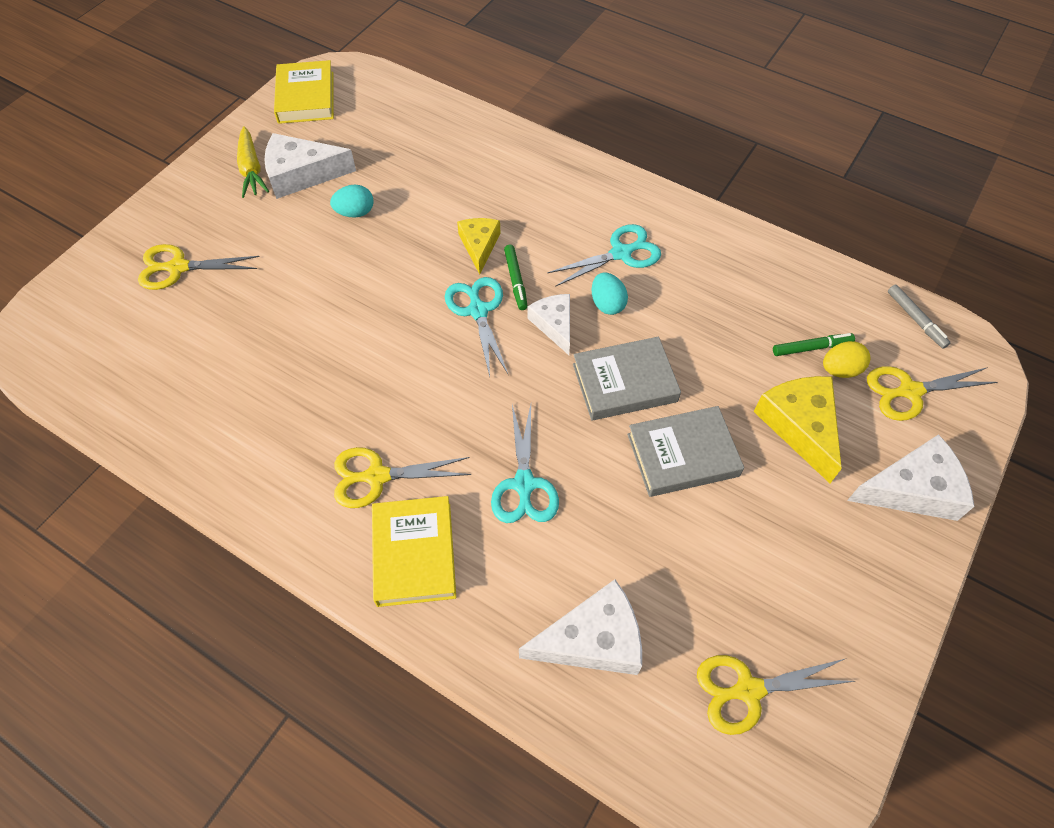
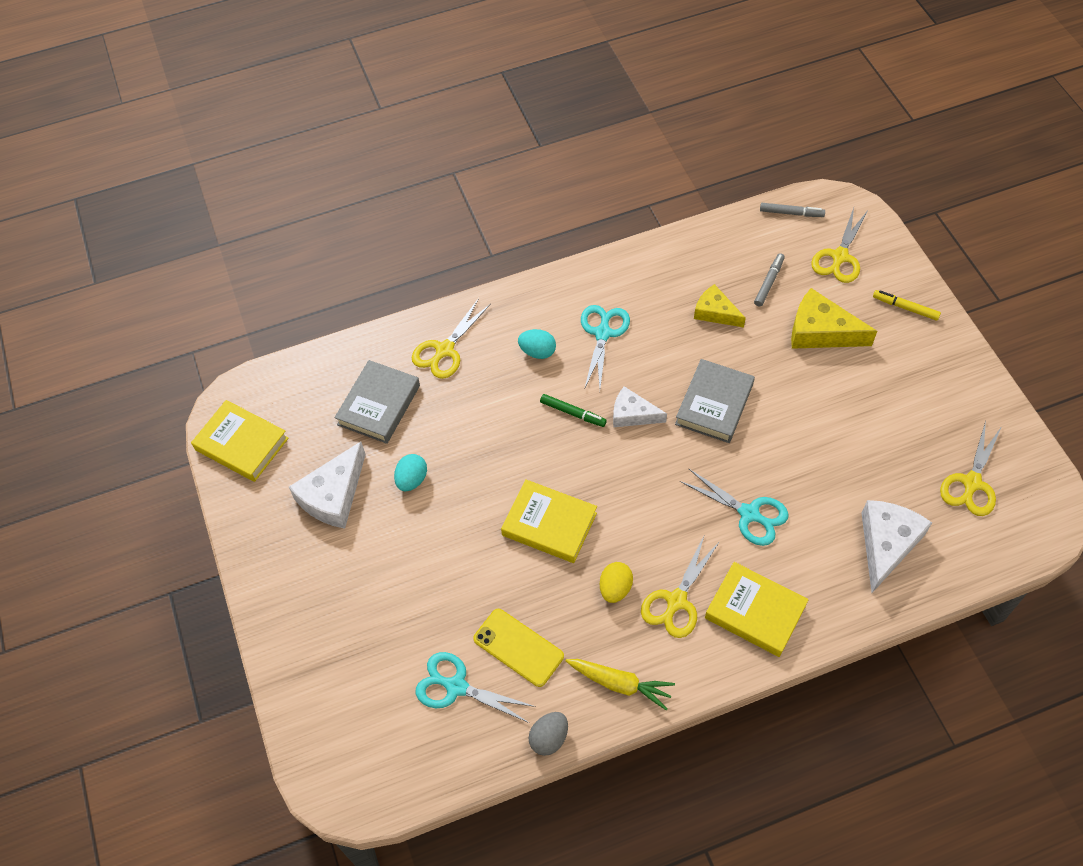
camera: 50 degrees left, 0 degrees up
(164, 455) = (549, 738): none -> grey egg
(178, 267) = (360, 639): yellow scissors -> yellow scissors (445, 350)
(242, 379) = (518, 647): none -> yellow phone
(251, 170) = (293, 530): yellow carrot -> yellow carrot (620, 684)
(385, 330) = (549, 524): none -> yellow book
(478, 311) = (581, 453): turquoise scissors -> turquoise scissors (456, 686)
(479, 246) = (520, 416): yellow cheese -> yellow cheese (715, 312)
(607, 304) = (640, 371): turquoise egg -> turquoise egg (537, 352)
(682, 455) = (794, 409): grey book -> grey book (379, 405)
(811, 348) = (768, 282): green marker -> grey marker
(840, 370) = (797, 280): yellow egg -> yellow egg (615, 588)
(912, 489) = (905, 308): white cheese -> yellow marker

